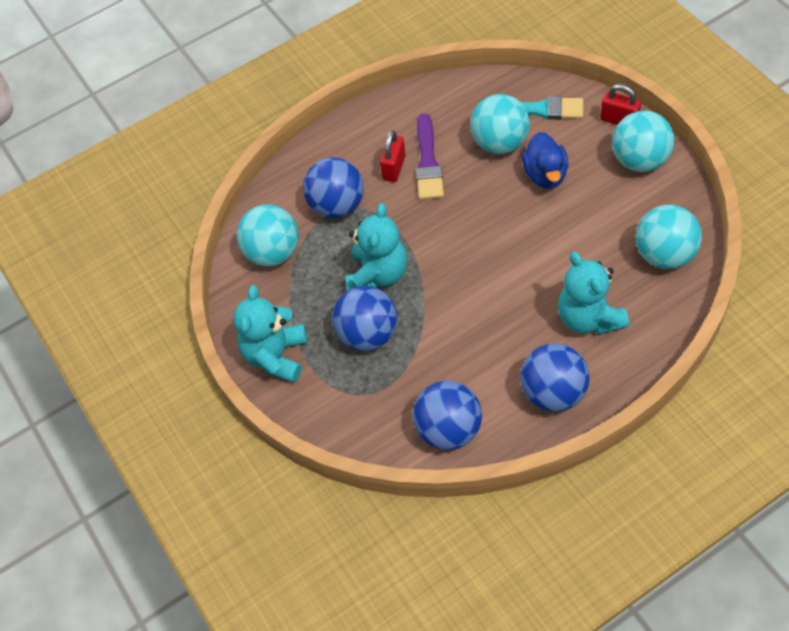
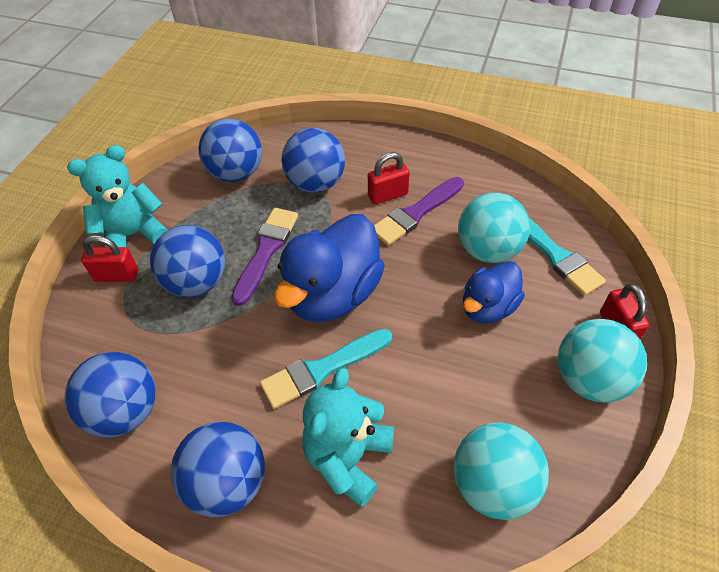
camera: 45 degrees right, 5 degrees down
(273, 252) = (236, 173): turquoise ball -> blue ball
(311, 385) = (116, 275): none -> red padlock
(378, 274) = (266, 251): turquoise teddy bear -> purple brush
(456, 255) = (333, 294): none -> blue duck
(513, 295) = (323, 369): none -> turquoise brush

